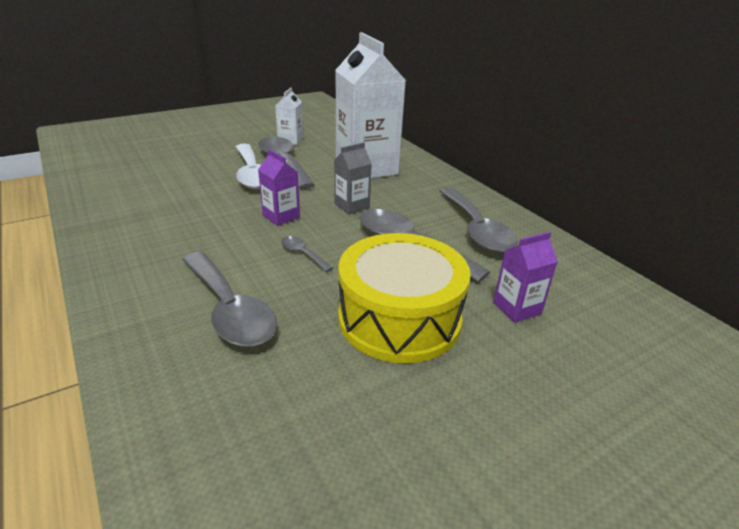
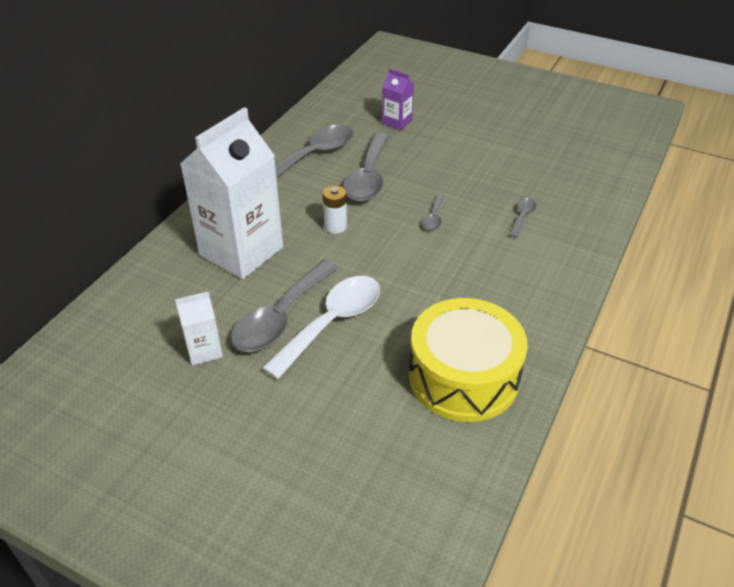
camera: 120 degrees left, 10 degrees up
(229, 309) = (522, 217): grey spoon -> grey spoon, size x0.46
(281, 216) = (395, 256): purple carton -> none
(352, 206) = (335, 226): grey carton -> white battery
(399, 318) = (453, 155): yellow drum -> yellow drum (463, 377)

